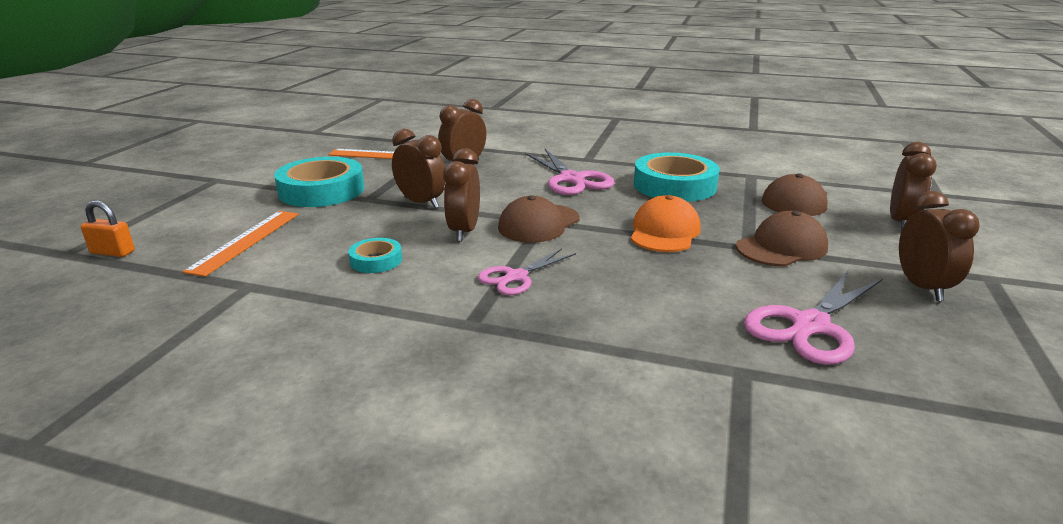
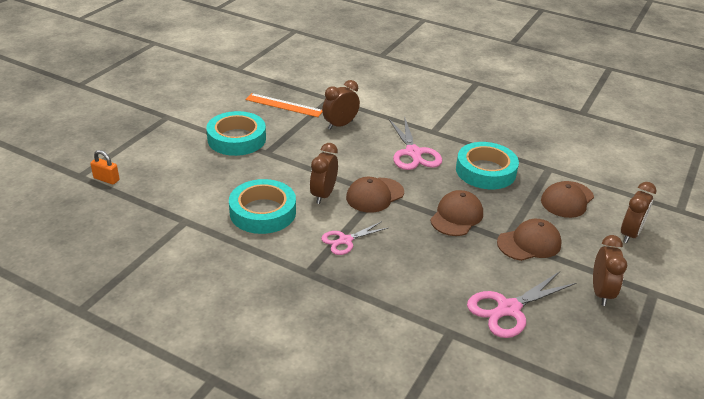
camera: 10 degrees right, 10 degrees up
(245, 241) = (185, 182): orange ruler -> none
(376, 260) = (263, 212): turquoise tape -> turquoise tape, size x2.03
(421, 203) = (301, 162): brown clock -> none
(664, 232) = (456, 216): orange cap -> brown cap

